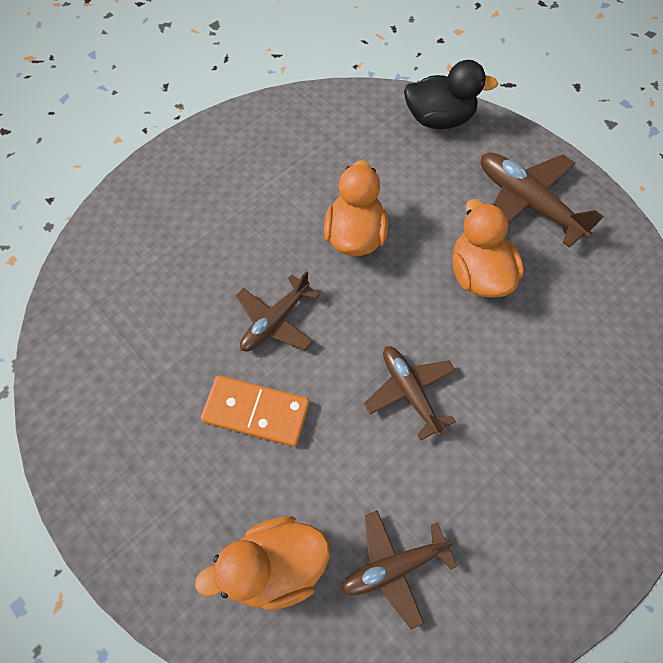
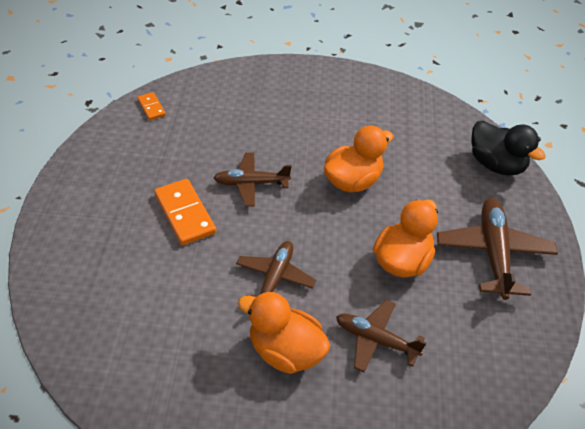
camera: 45 degrees right, 15 degrees down
(70, 332) = (151, 107): none -> orange domino
(275, 566) = (101, 285): orange duck -> orange duck (285, 351)
(394, 567) = (151, 344): brown plane -> brown plane (375, 340)

